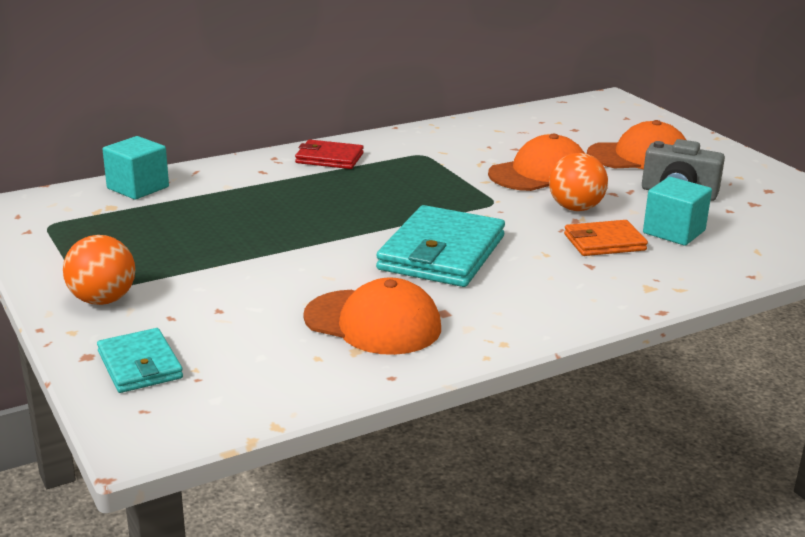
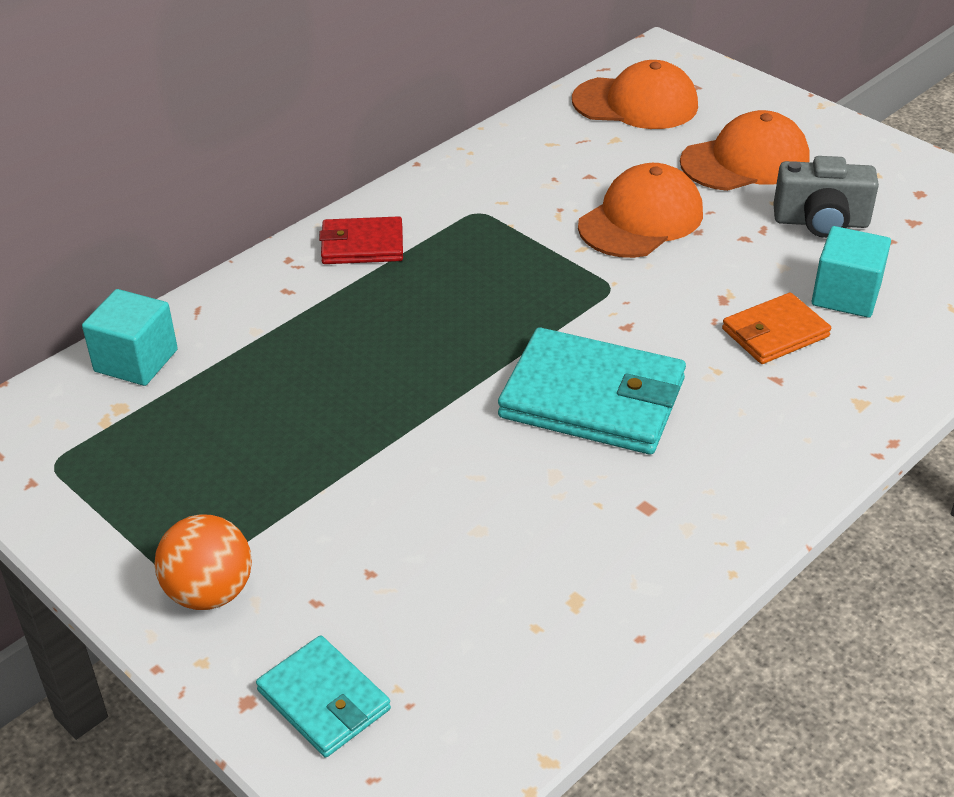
camera: 15 degrees left, 15 degrees up
(373, 323) = (572, 547): orange cap -> orange cap (635, 103)
(441, 253) = (592, 398): turquoise wallet -> turquoise wallet turned 75 degrees counterclockwise
(575, 208) = (713, 277): orange ball -> none

